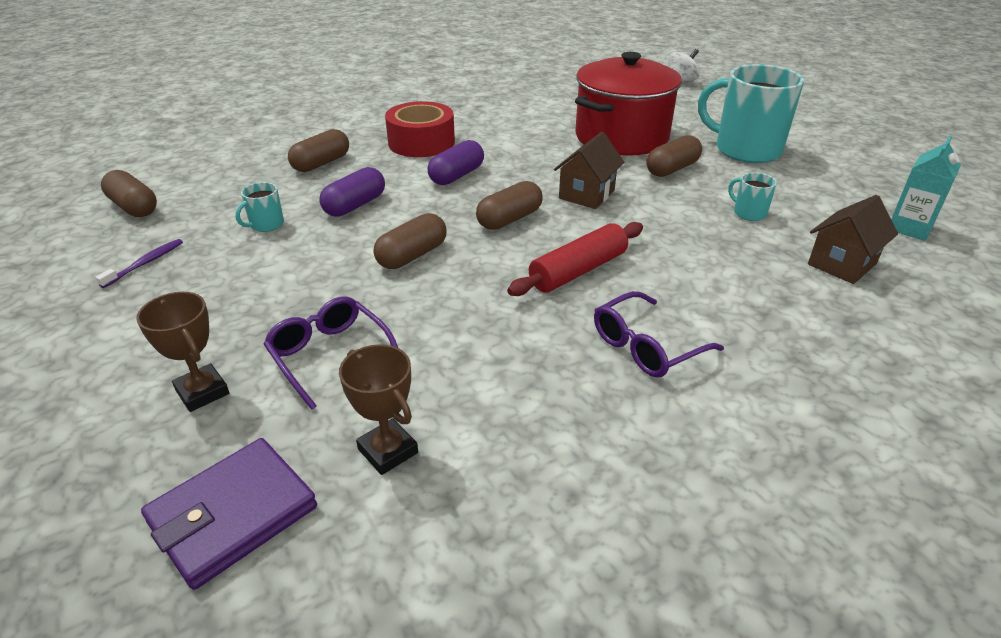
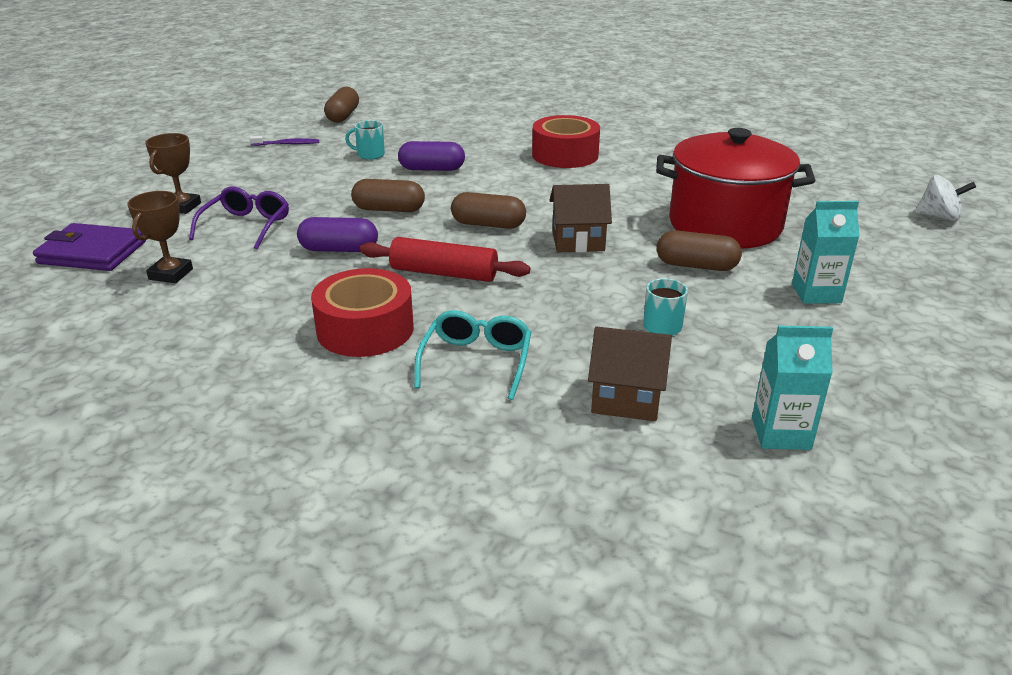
camera: 55 degrees right, 5 degrees down
(321, 163) = (476, 138): brown capsule -> none
(457, 176) = (530, 184): purple capsule -> purple capsule (339, 249)
(646, 346) = (365, 329): purple glasses -> red tape
(745, 150) = (816, 293): turquoise mug -> turquoise carton
(747, 307) = (476, 361): none -> turquoise glasses

